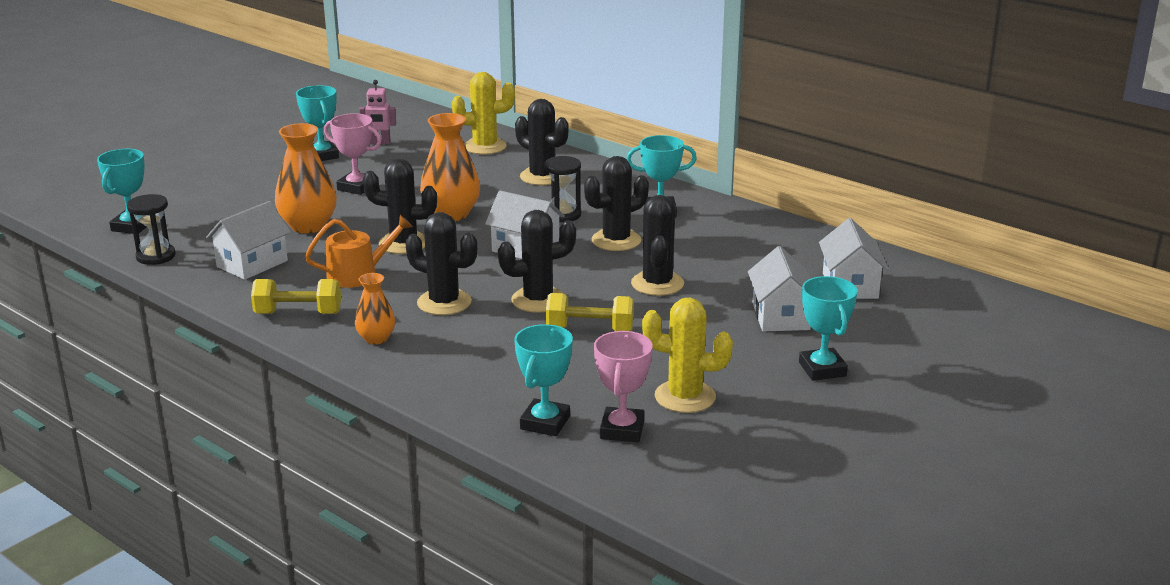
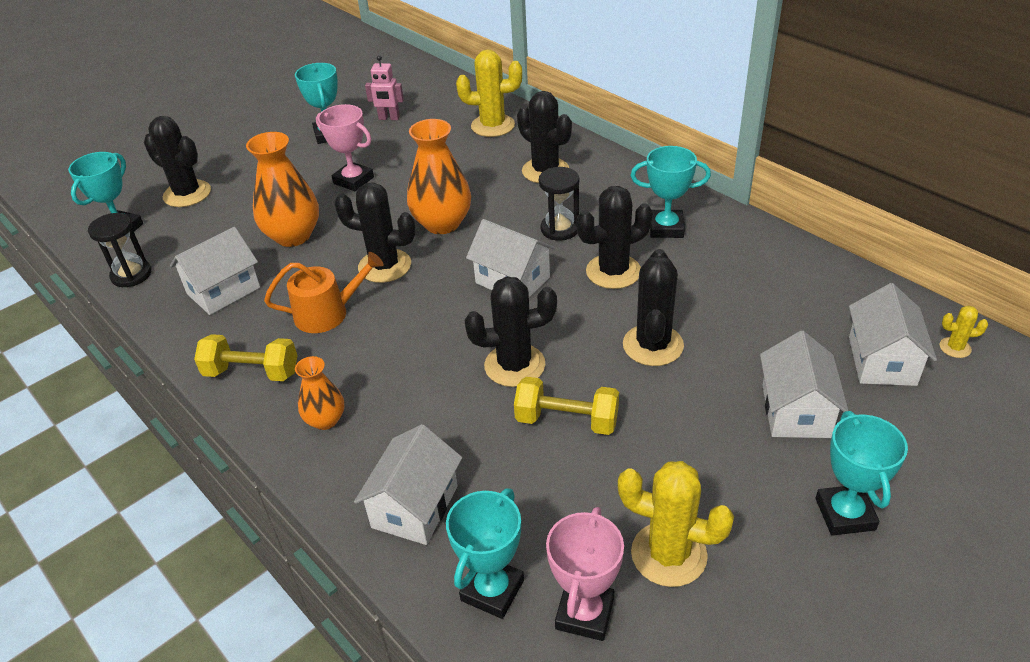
camera: 10 degrees right, 15 degrees up
(444, 303) = (410, 364): black cactus -> black cactus (187, 194)
(469, 383) = (415, 506): none -> white house
(909, 276) = (955, 348): none -> yellow cactus

